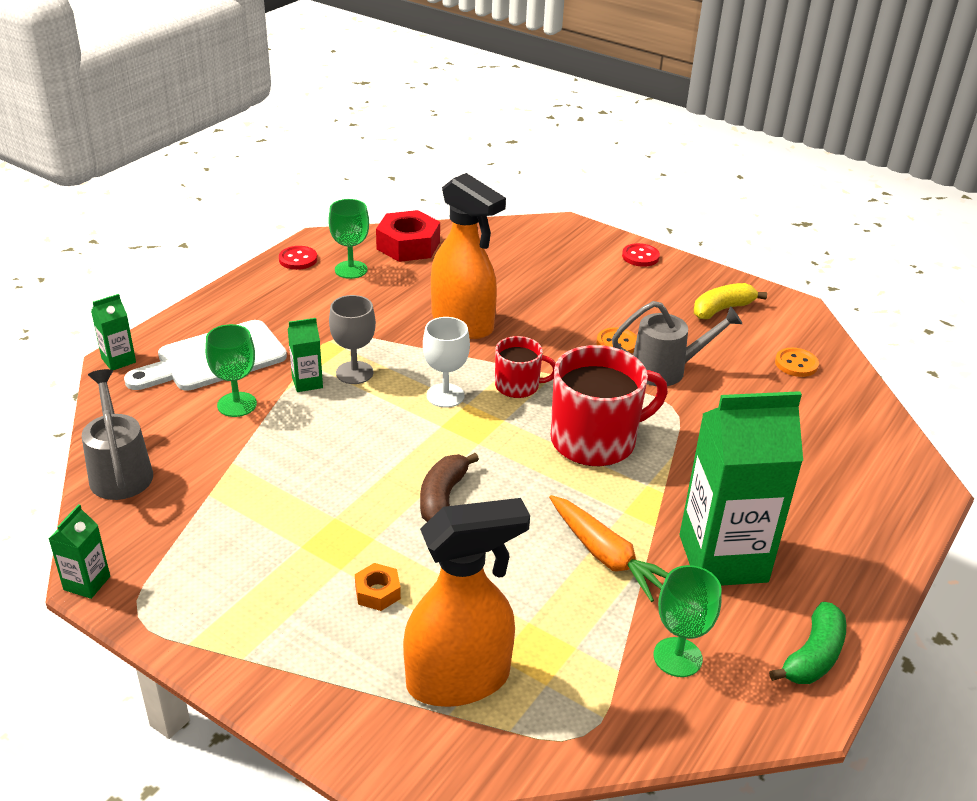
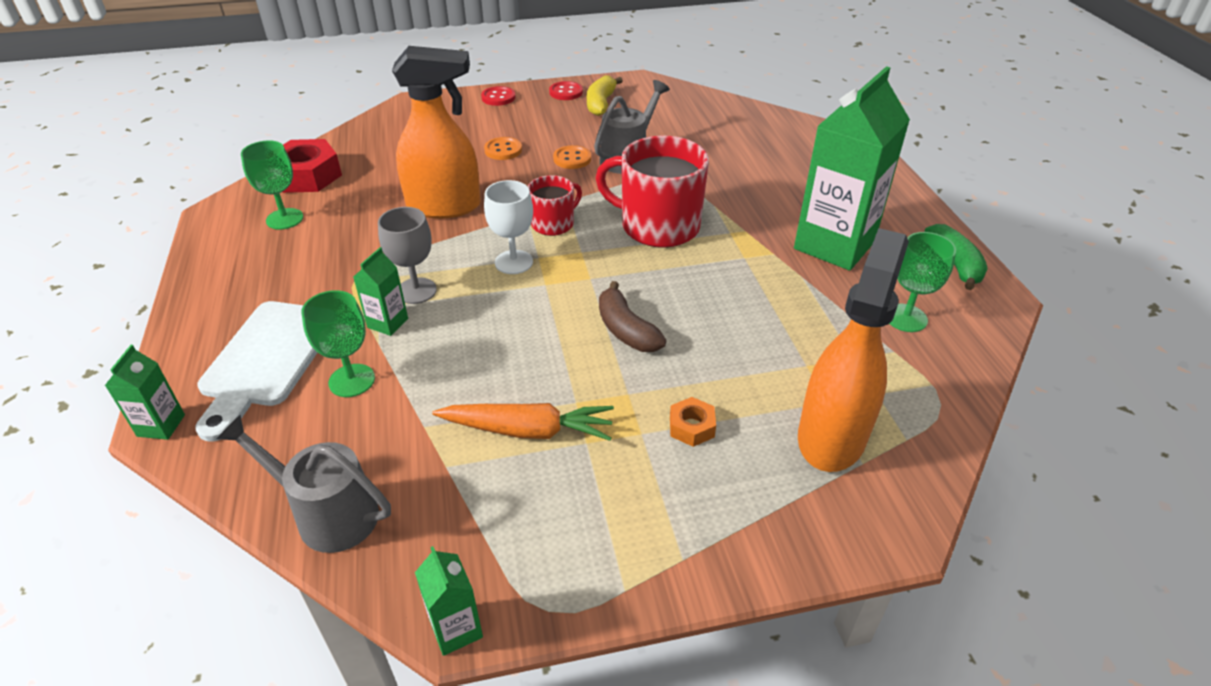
camera: 45 degrees left, 5 degrees up
(298, 259) = (219, 237): red button -> red button (566, 92)
(595, 440) = (658, 226): red mug -> red mug turned 90 degrees counterclockwise
(606, 556) = (779, 291): orange carrot -> orange carrot (528, 430)
(796, 364) = (691, 112): orange button -> orange button (503, 150)

